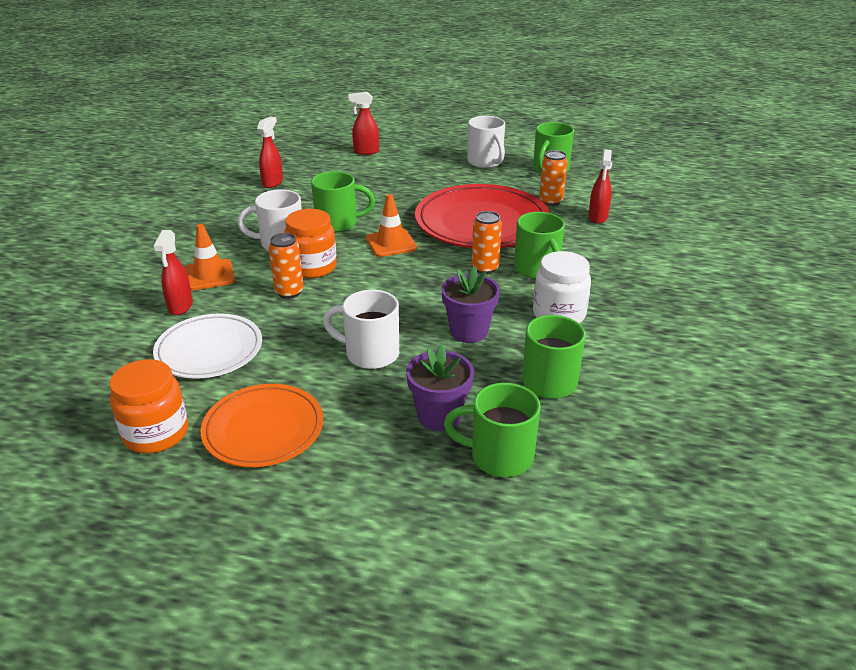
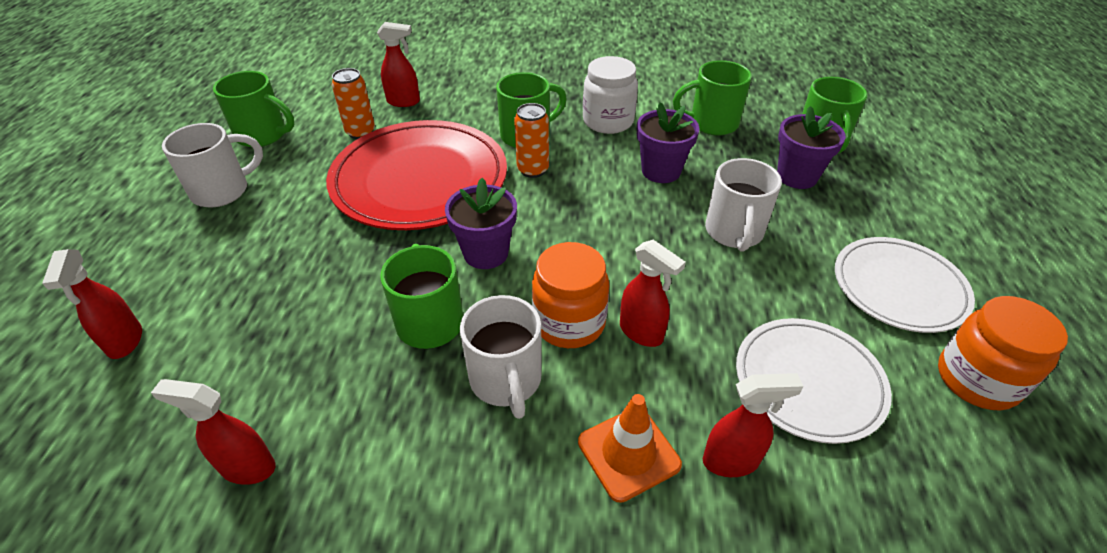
camera: 100 degrees left, 10 degrees up
(263, 429) = (899, 288): orange plate -> white plate
(289, 292) = (641, 332): orange can -> red spray bottle
(391, 243) = (486, 253): orange traffic cone -> purple flower pot

